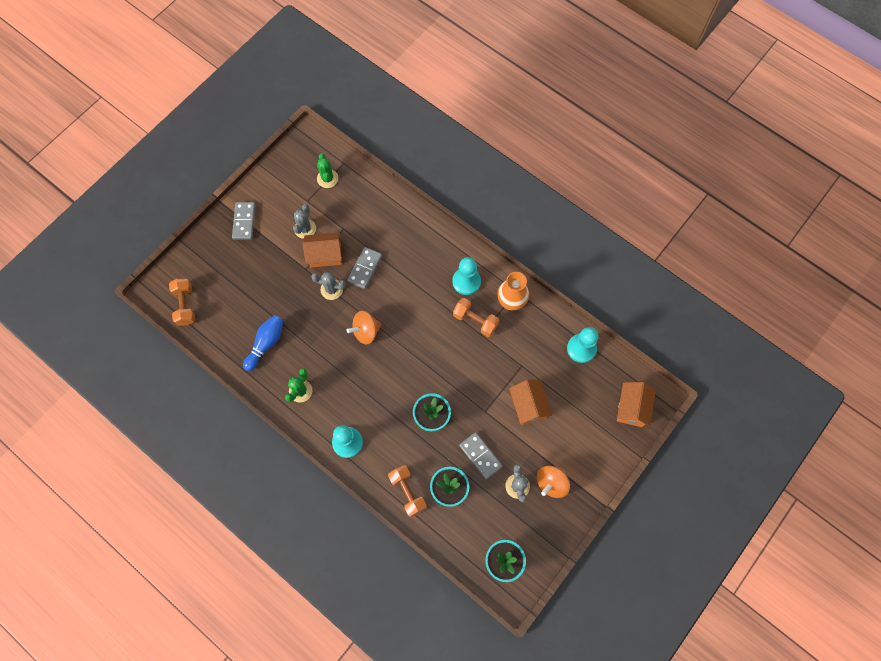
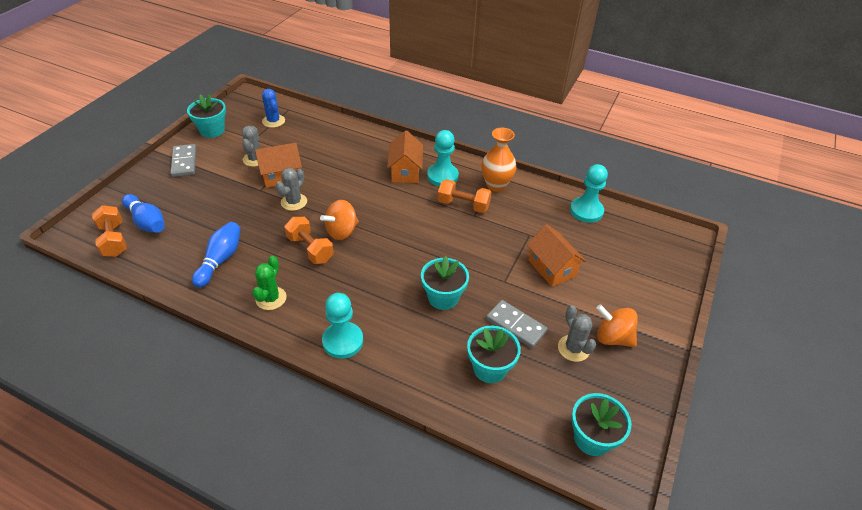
camera: 15 degrees left, 25 degrees down
(211, 290) = (147, 222): none -> blue bowling pin
(271, 182) = (212, 130): none -> turquoise flower pot
(327, 178) = (273, 121): green cactus -> blue cactus
(331, 289) = (294, 202): grey cactus -> grey cactus turned 60 degrees counterclockwise
(365, 268) = (328, 181): grey domino -> none
(407, 492) = (436, 381): orange dumbbell -> orange dumbbell (310, 249)
(551, 483) = (612, 338): orange spinning top -> orange spinning top turned 90 degrees clockwise
(631, 408) = (665, 251): orange house -> orange house (405, 171)

